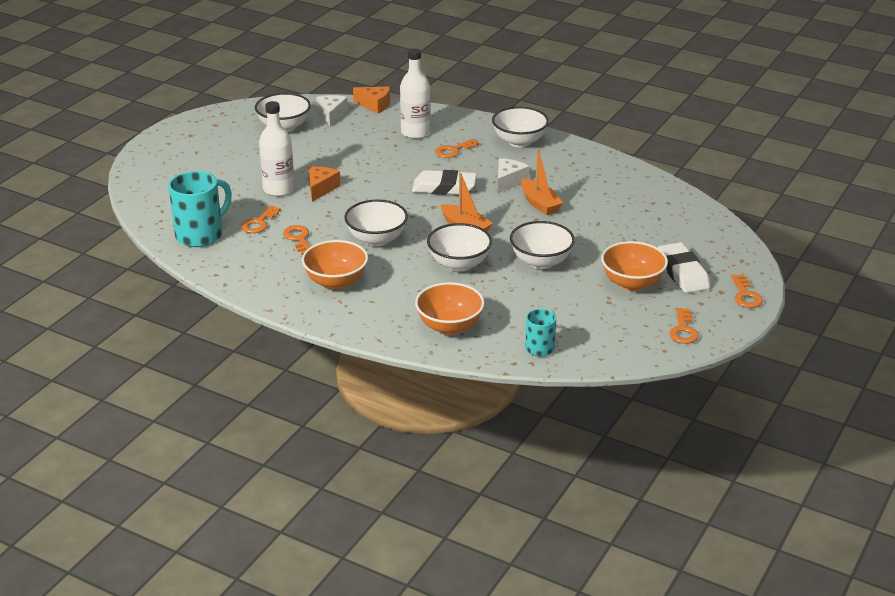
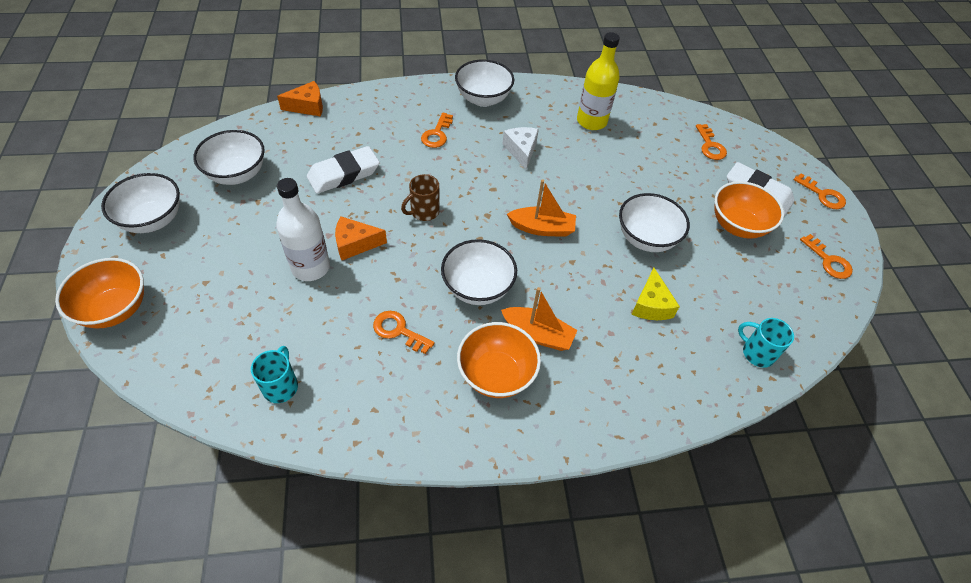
camera: 40 degrees left, 20 degrees up
(200, 235) = (281, 386): turquoise mug -> turquoise mug, size x0.56
(259, 223) = (333, 329): orange key -> orange key (710, 146)
(321, 188) = (355, 244): orange cheese -> orange cheese turned 75 degrees counterclockwise
(331, 115) = (274, 137): white cheese -> none
(388, 189) = (424, 212): none -> brown mug
(415, 132) = (380, 126): white bottle -> none
(444, 188) = (474, 185): white eraser -> white eraser (344, 174)
(449, 326) = (660, 373): orange bowl -> orange bowl (115, 309)
(459, 264) = (584, 280): white bowl -> white bowl (153, 220)
(492, 294) = (651, 305): none -> yellow cheese
(539, 204) = (573, 166): orange boat -> orange boat (538, 334)
(595, 183) = (591, 121): none -> yellow bottle

